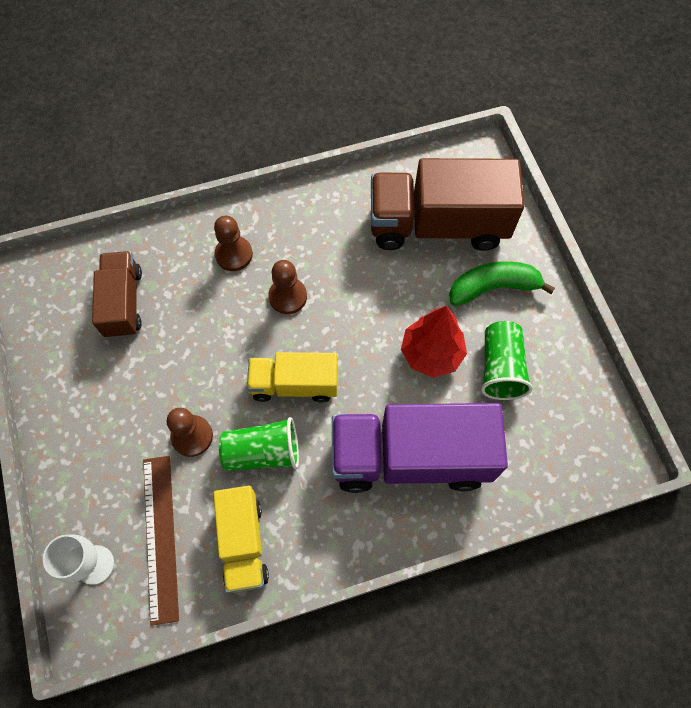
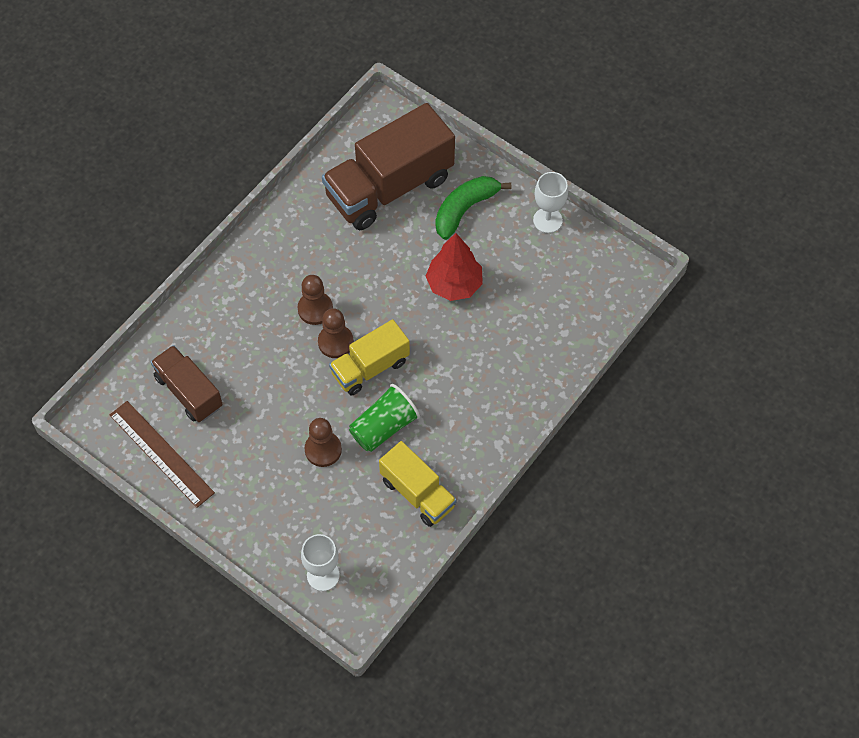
camera: 35 degrees left, 5 degrees down
(160, 537) = (355, 528): brown ruler -> brown ruler (161, 453)
(234, 254) = (247, 303): brown pawn -> brown pawn (335, 342)
(410, 457) = (492, 364): purple truck -> none
(500, 368) = (511, 264): green cup -> none
(567, 346) = (547, 220): none -> white goblet

